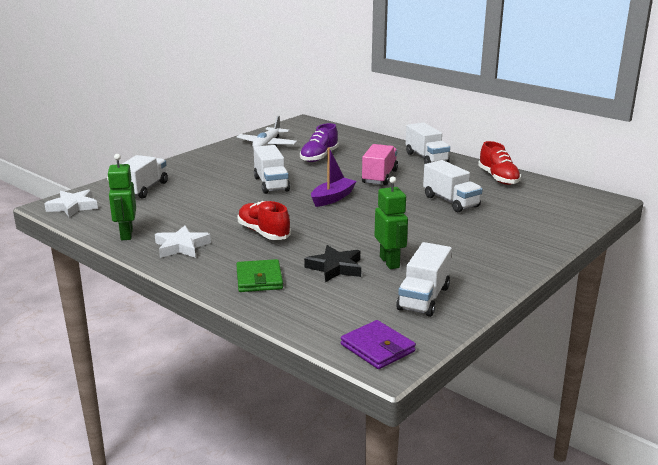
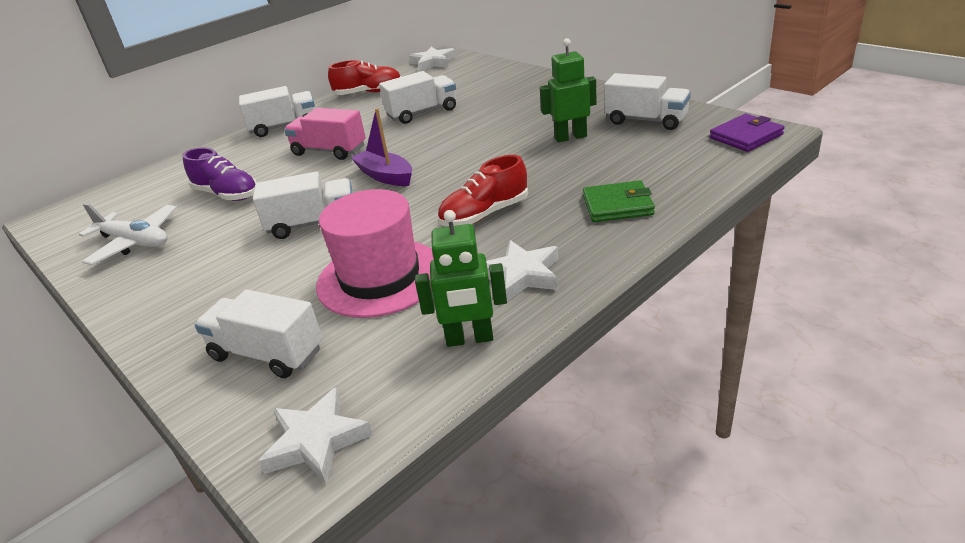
camera: 80 degrees left, 10 degrees up
(199, 208) = (380, 277): none -> pink hat
(335, 267) = (584, 163): black star -> none
(581, 197) = (433, 62): none -> white star

